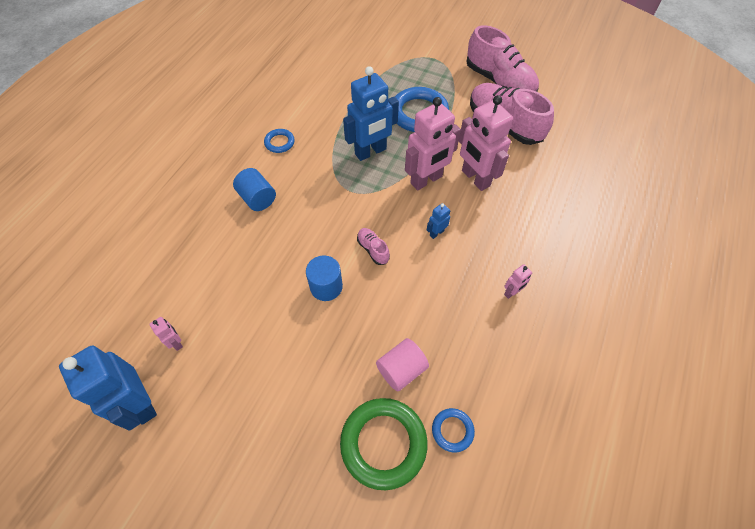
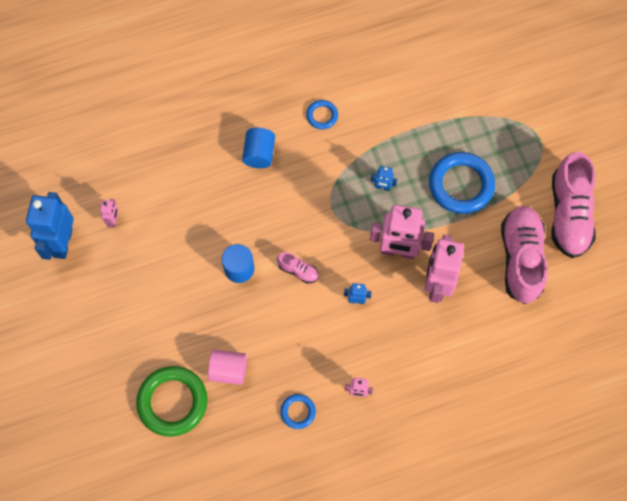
camera: 45 degrees right, 10 degrees up
(371, 152) = (382, 187): blue robot -> blue robot, size x0.44
(373, 249) = (298, 271): pink shoe -> pink shoe turned 105 degrees clockwise
(452, 430) = (219, 435): blue ring -> blue ring (298, 412)

